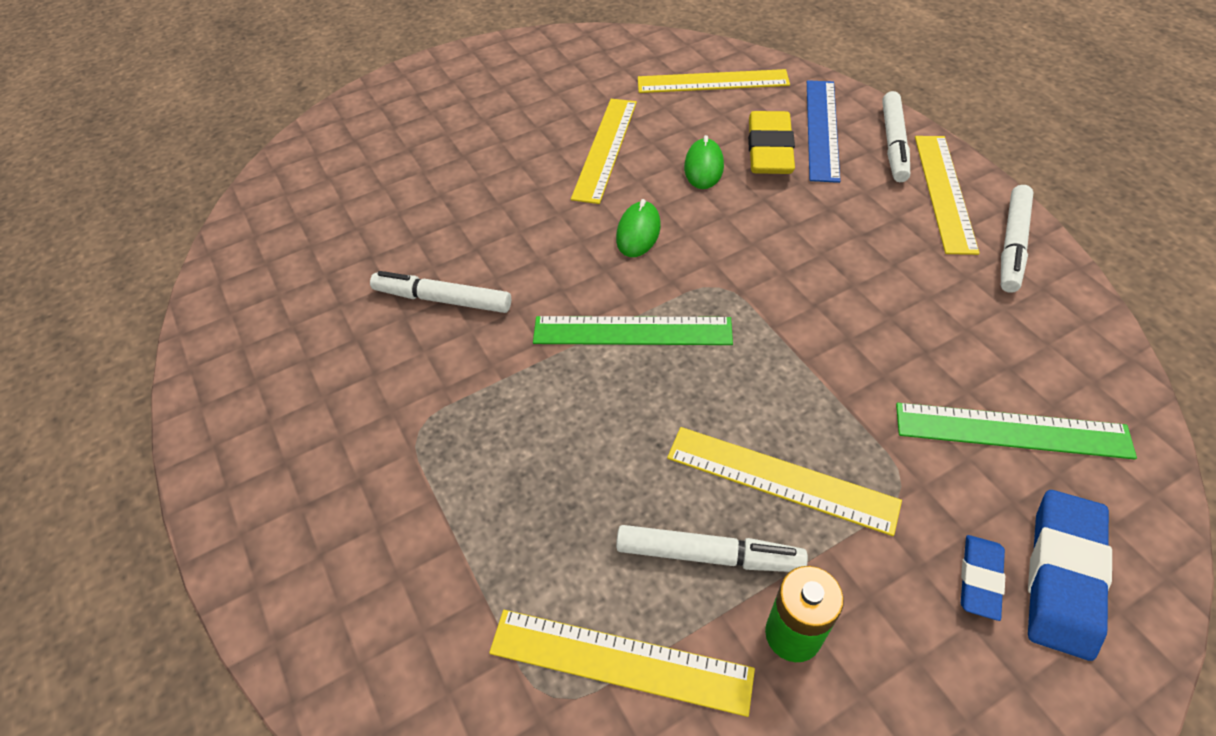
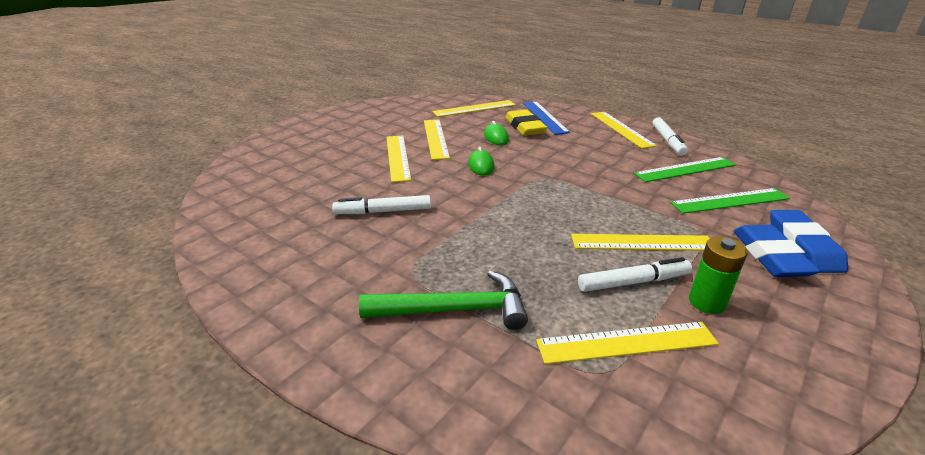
camera: 25 degrees left, 20 degrees down
(433, 519) = (454, 310): none -> green hammer
(524, 182) = (398, 157): none -> yellow ruler
(632, 331) = (510, 203): green ruler -> green ruler (685, 169)
(893, 143) = (583, 117): white marker -> none
(980, 579) = (770, 256): blue eraser -> blue eraser, size x1.77

